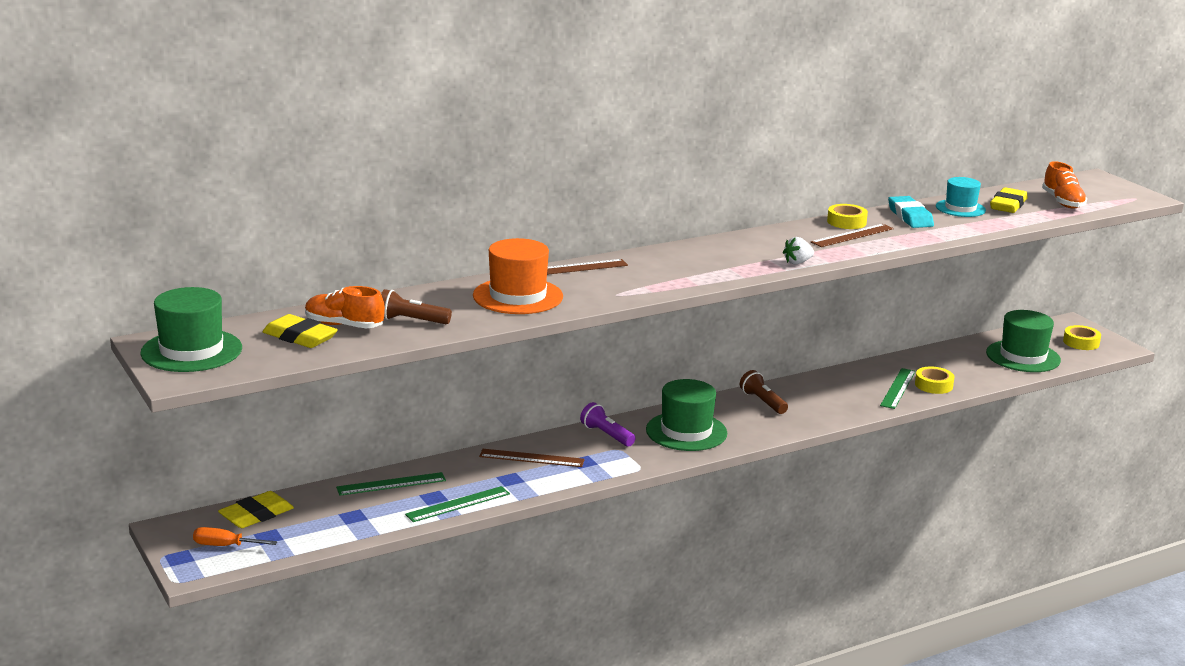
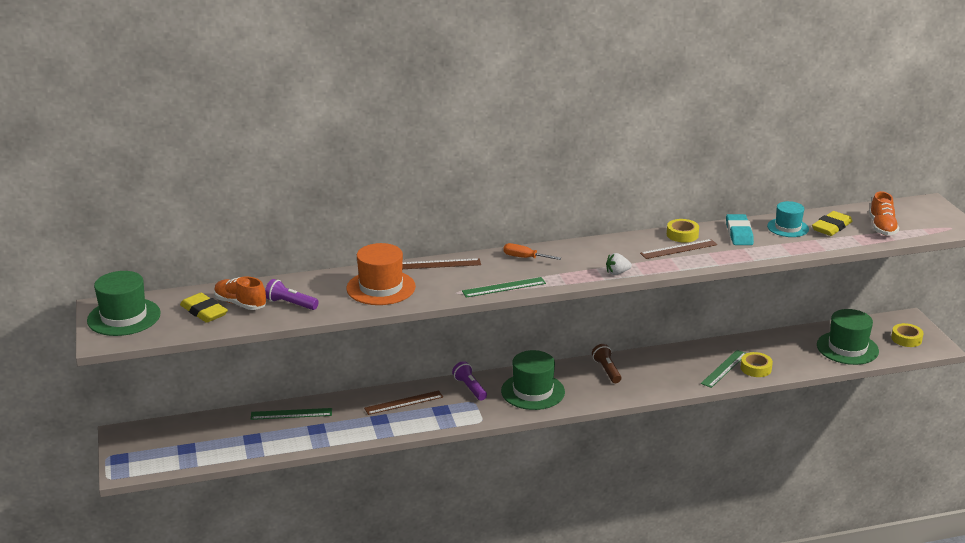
camera: 15 degrees right, 5 degrees up
(225, 546) = (153, 453): orange screwdriver -> orange screwdriver (524, 258)
(256, 515) = (186, 429): yellow eraser -> none
(411, 321) = (290, 304): brown flashlight -> purple flashlight
(458, 504) = (331, 437): green ruler -> green ruler (504, 287)
(531, 458) = (404, 402): brown ruler -> brown ruler turned 45 degrees counterclockwise

